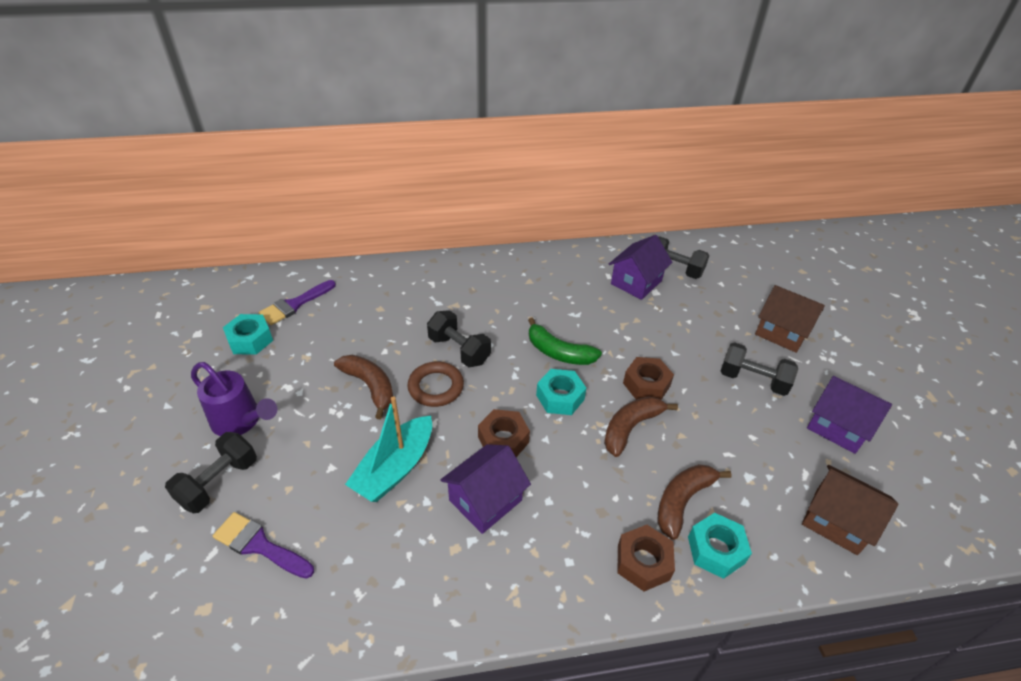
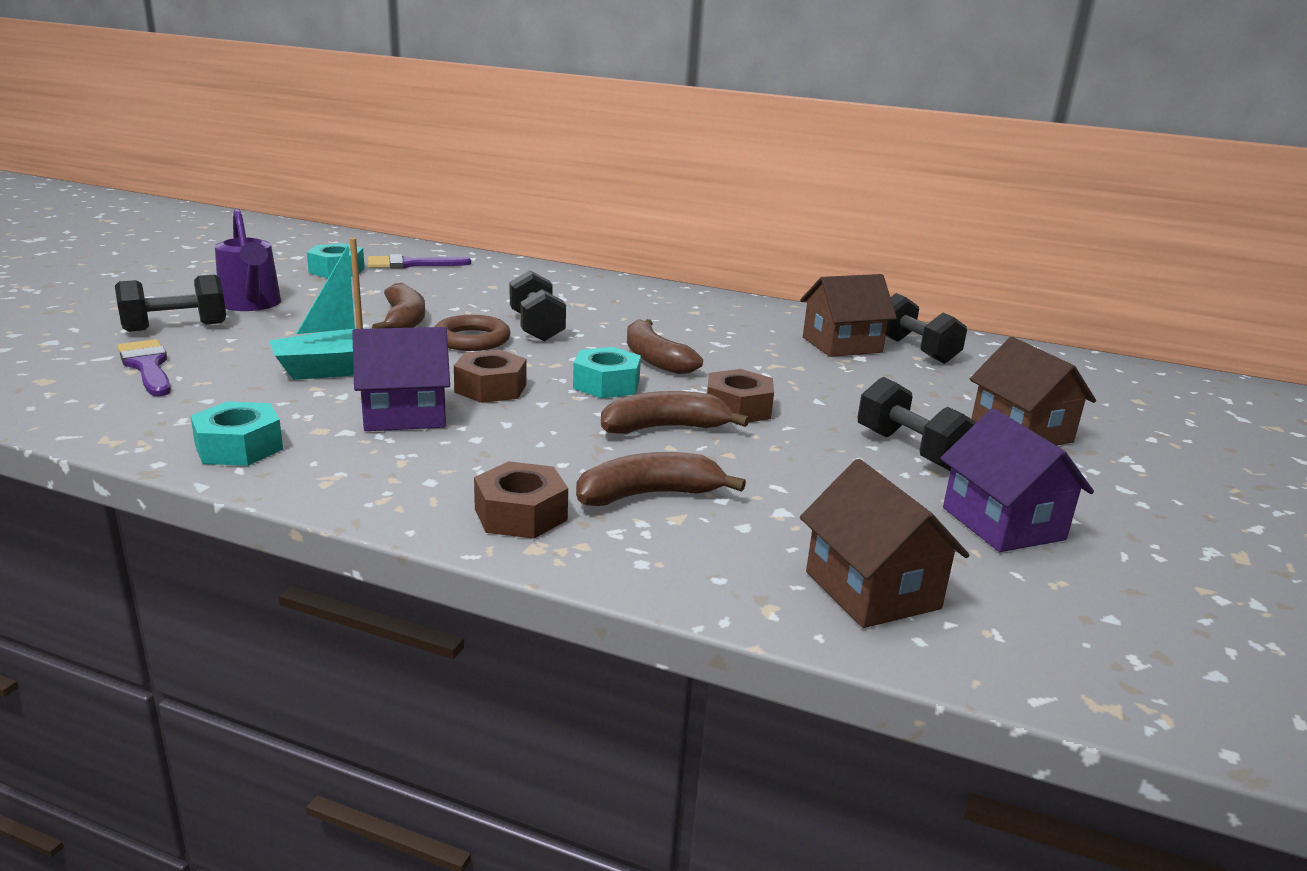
camera: 30 degrees right, 20 degrees down
(559, 352) = (655, 359): green banana -> brown banana
(636, 282) = (842, 345): purple house -> brown house
(716, 550) = (637, 542): turquoise nut -> turquoise nut (239, 447)

